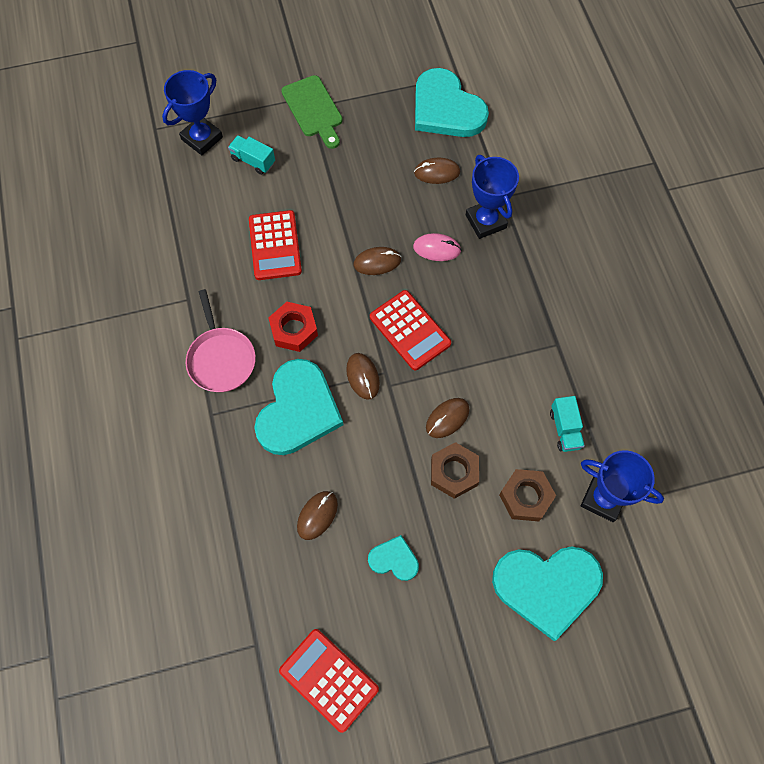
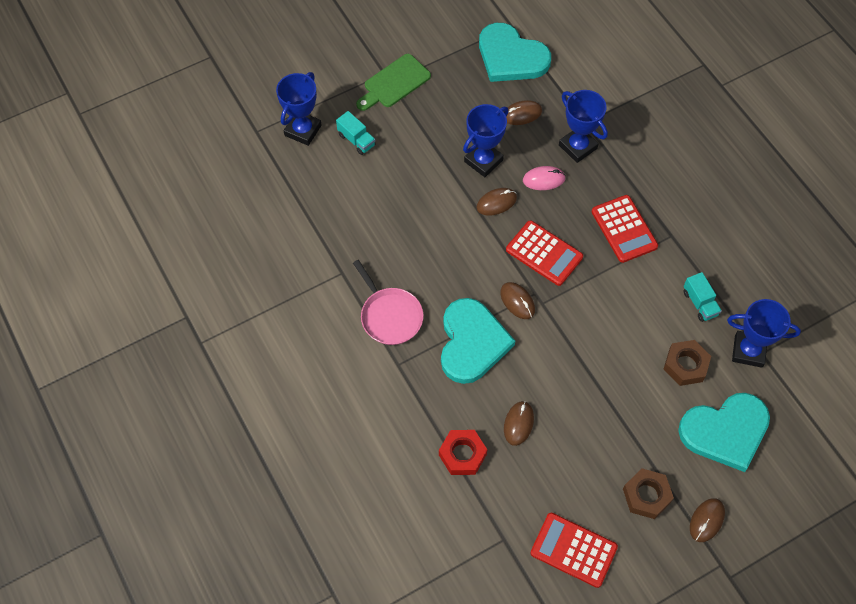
camera: 15 degrees left, 5 degrees down
(253, 161) = (356, 140): turquoise truck -> turquoise truck turned 150 degrees counterclockwise
(275, 246) = (402, 209): red calculator -> red calculator (624, 229)
(294, 330) = (444, 276): red nut -> red nut (462, 454)
(313, 110) = (394, 83): green cutting board -> green cutting board turned 90 degrees clockwise
(379, 213) = (483, 161): none -> blue trophy
(394, 559) = (594, 442): turquoise heart -> none
(447, 418) = (600, 318): brown mouse -> brown mouse (706, 520)
(454, 472) = (620, 360): brown nut -> brown nut (646, 495)

